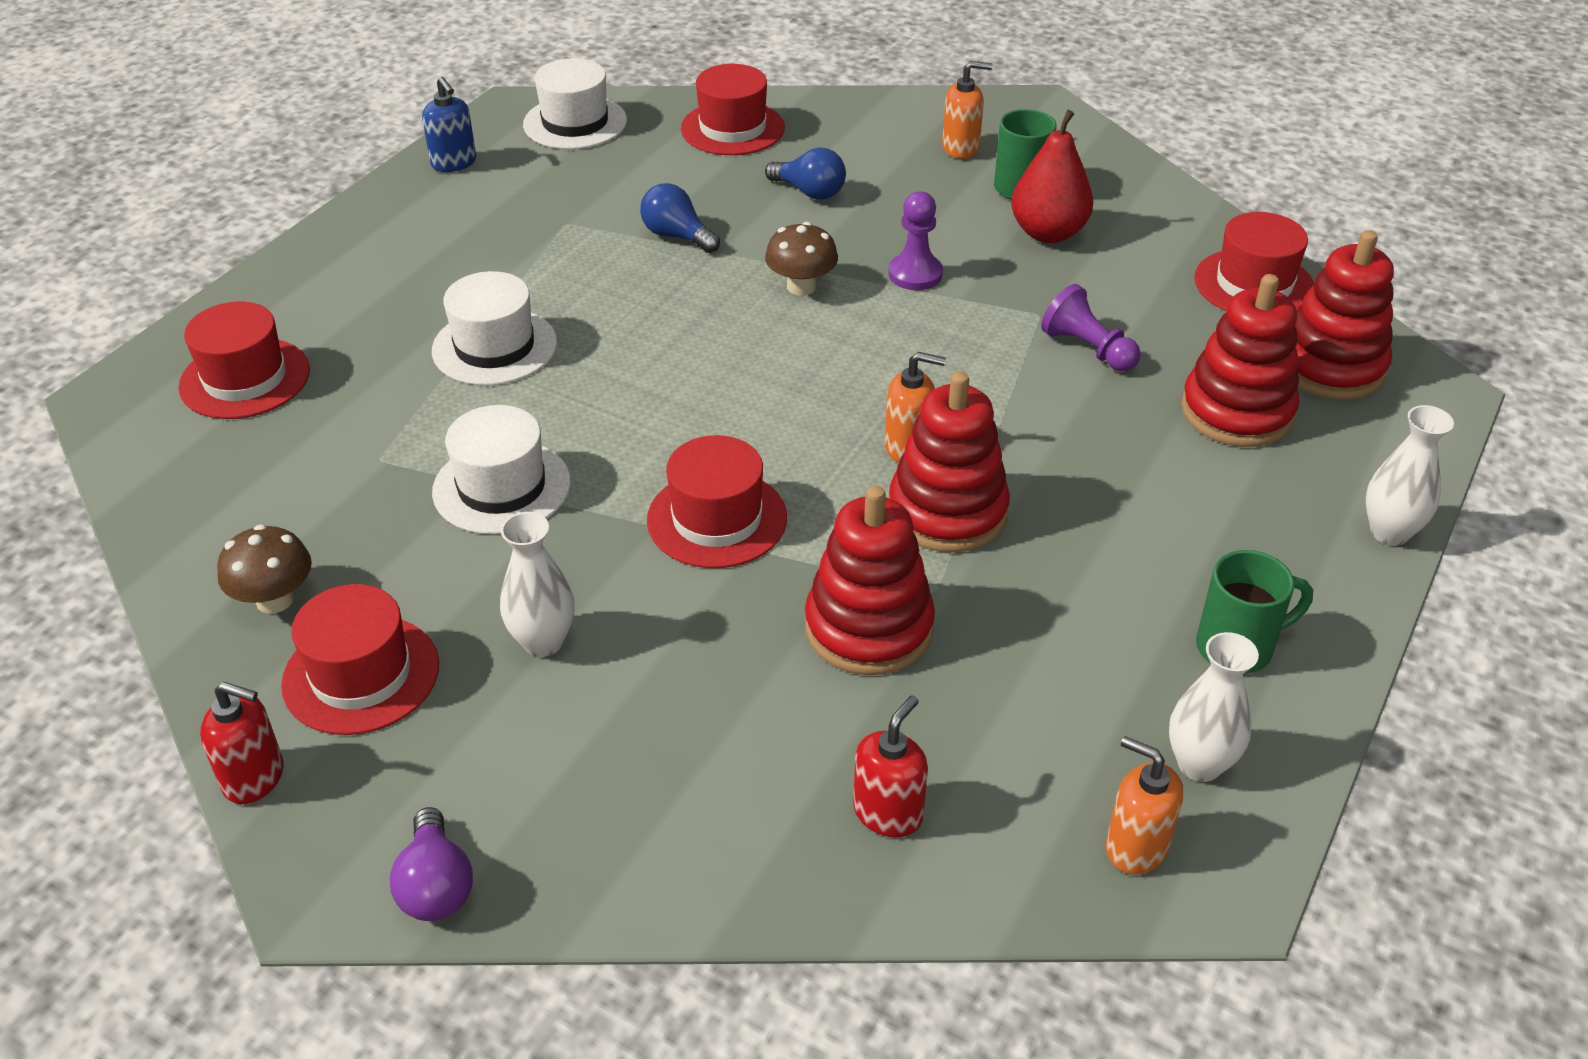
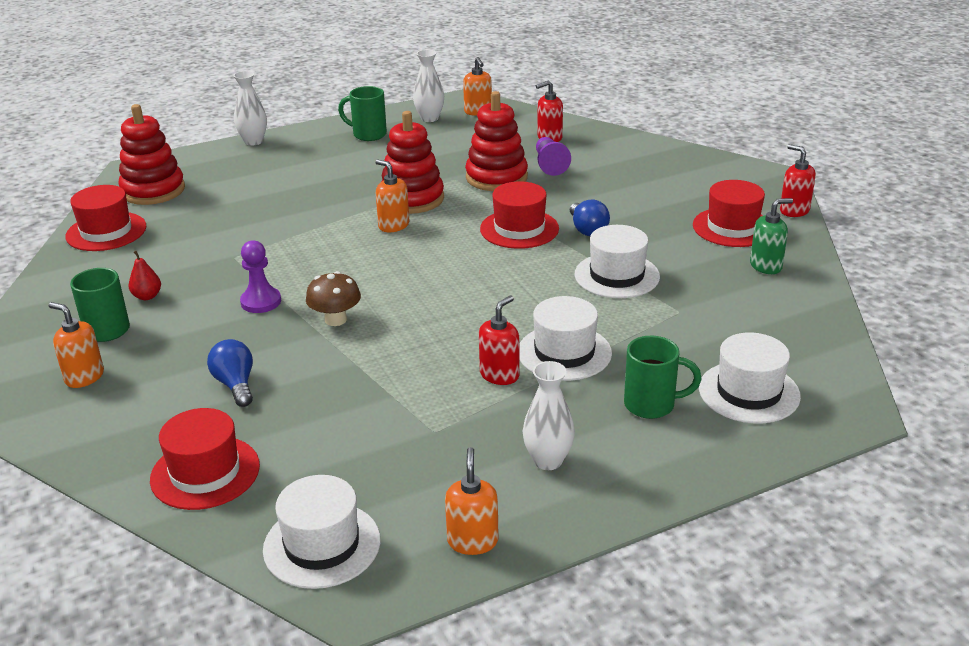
camera: 145 degrees left, 10 degrees down
(245, 378) = (749, 392): red hat -> white hat
(275, 600) = (766, 266): brown mushroom -> green soap dispenser
(355, 324) = (651, 405): none -> green mug
(436, 886) = (729, 166): purple light bulb -> none
(454, 163) = (472, 541): blue soap dispenser -> orange soap dispenser
(543, 641) = (640, 213): white vase -> white vase (548, 460)
(549, 295) = (499, 375): none -> red soap dispenser
(677, 236) = (368, 386): blue light bulb -> blue light bulb (587, 229)
(1048, 233) = (147, 296): red pear -> red pear, size x0.51
(1088, 349) = (241, 234): purple pawn -> purple pawn (550, 165)
(1237, 412) = (228, 190): red stacking toy -> none

